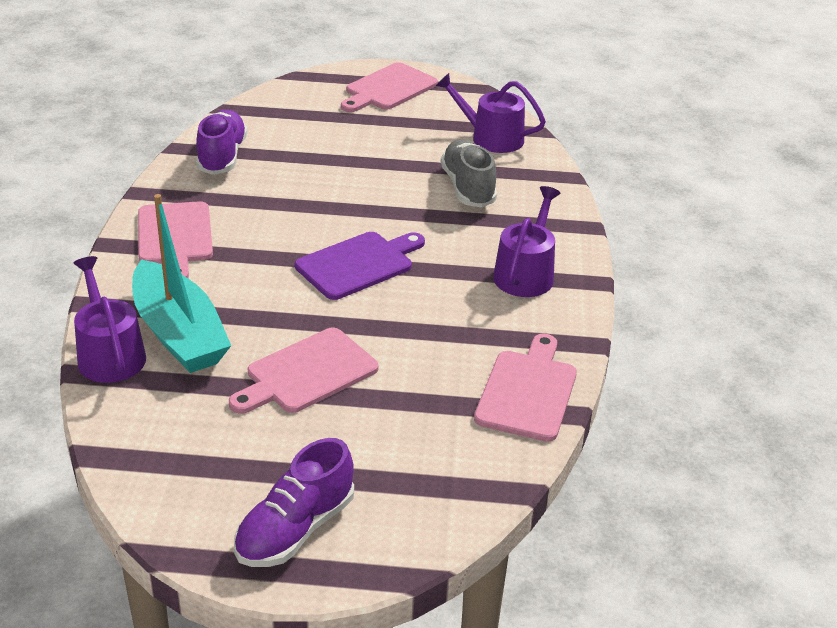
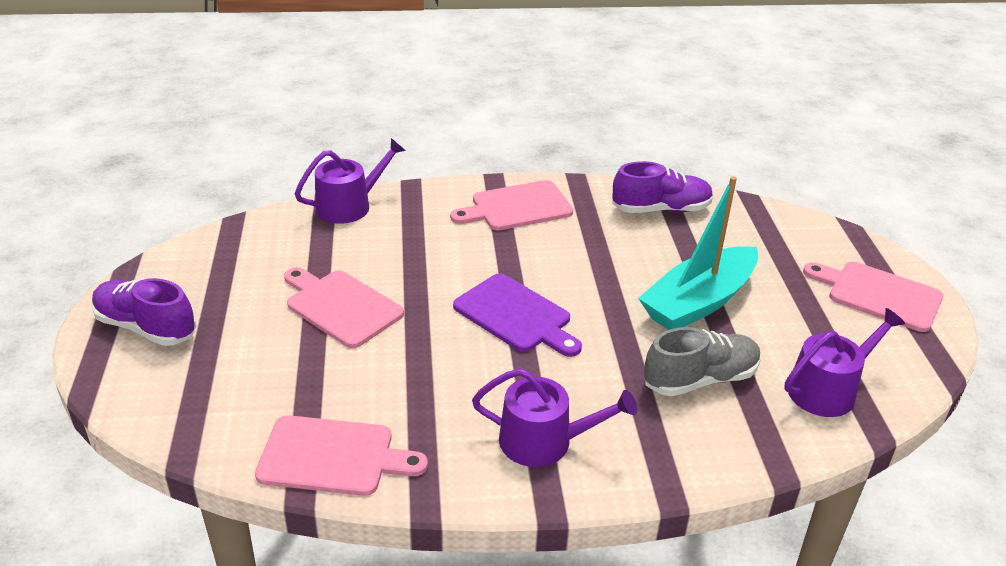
camera: 80 degrees right, 0 degrees up
(179, 333) = (382, 232): turquoise boat -> turquoise boat (698, 302)
(491, 137) = (828, 389): purple watering can -> purple watering can turned 45 degrees clockwise

